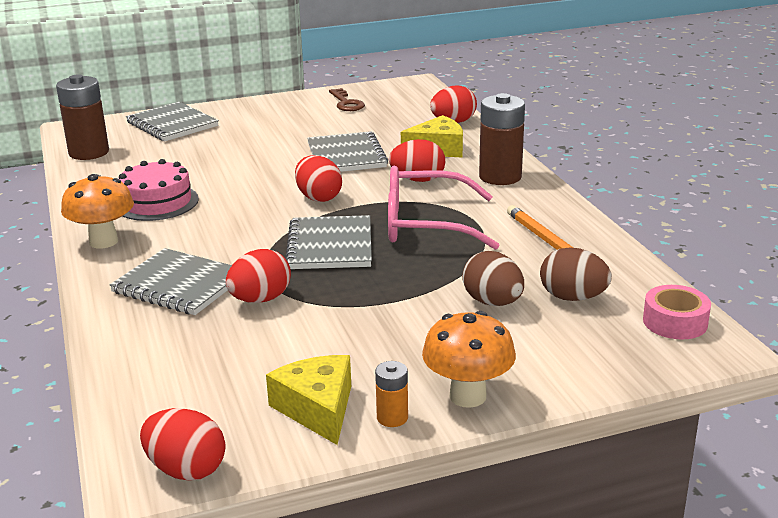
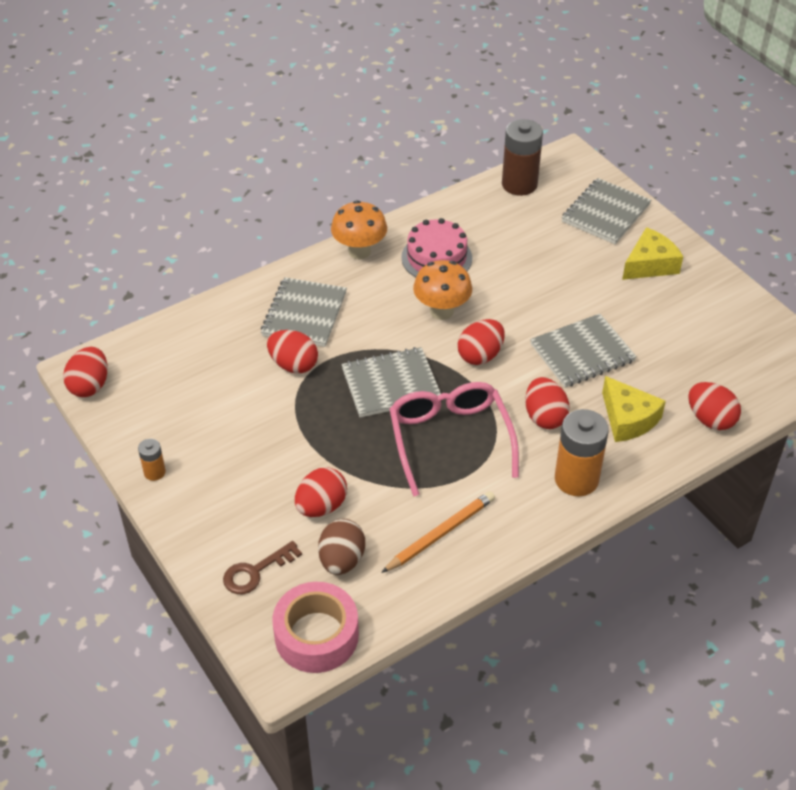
camera: 75 degrees right, 20 degrees up
(317, 408) = (159, 431): yellow cheese -> yellow cheese (650, 264)
(346, 103) = (724, 321): brown key -> brown key (256, 572)
(467, 396) = (186, 509): orange mushroom -> orange mushroom (442, 311)
(492, 302) = (321, 506): brown egg -> red egg
(500, 177) = (576, 479): brown battery -> orange battery
(675, 322) = (316, 635): pink tape -> pink tape, size x1.52

